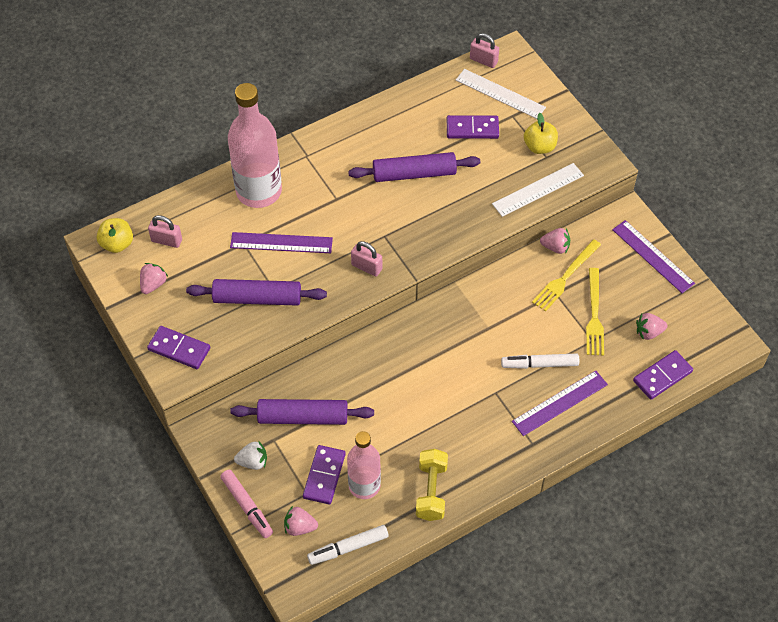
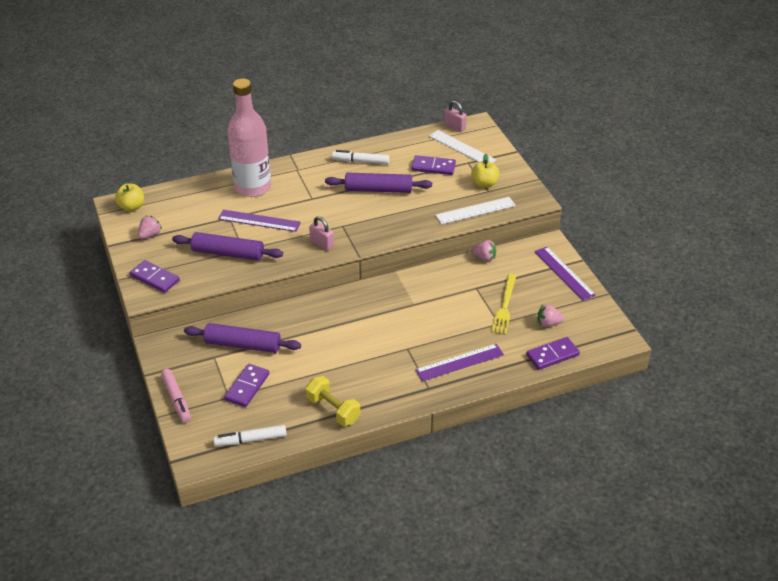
camera: 10 degrees right, 15 degrees down
(166, 240) = (170, 209): pink padlock -> none
(253, 462) = (192, 369): white strawberry -> none
(299, 527) = (215, 420): pink strawberry -> none
(364, 485) = (278, 398): pink bottle -> none
(431, 491) = (333, 409): yellow dumbbell -> yellow dumbbell turned 60 degrees counterclockwise
(540, 364) = (450, 334): white marker -> white marker (361, 161)
(565, 277) = (487, 278): yellow fork -> none

